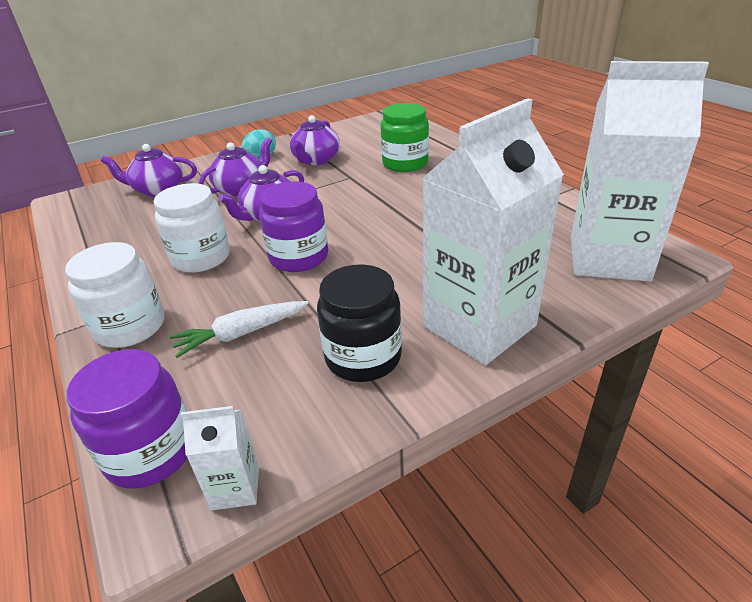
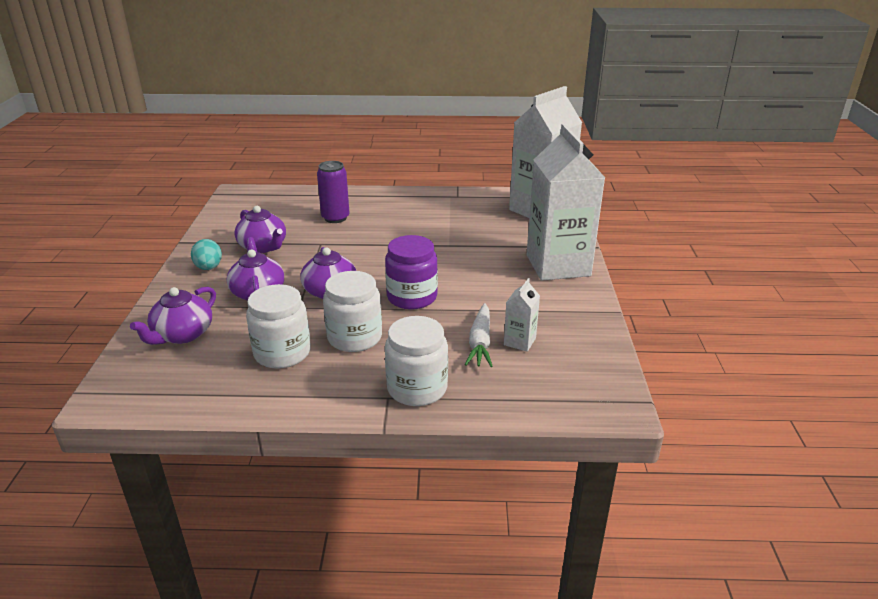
camera: 60 degrees left, 5 degrees down
(150, 452) = (565, 400): purple jar -> none
(155, 236) = (282, 353): none -> white jar
(235, 487) = (617, 376): white carton -> white carton (519, 341)
(363, 357) = (548, 307): black jar -> none
(405, 163) = (335, 218): green jar -> purple can

